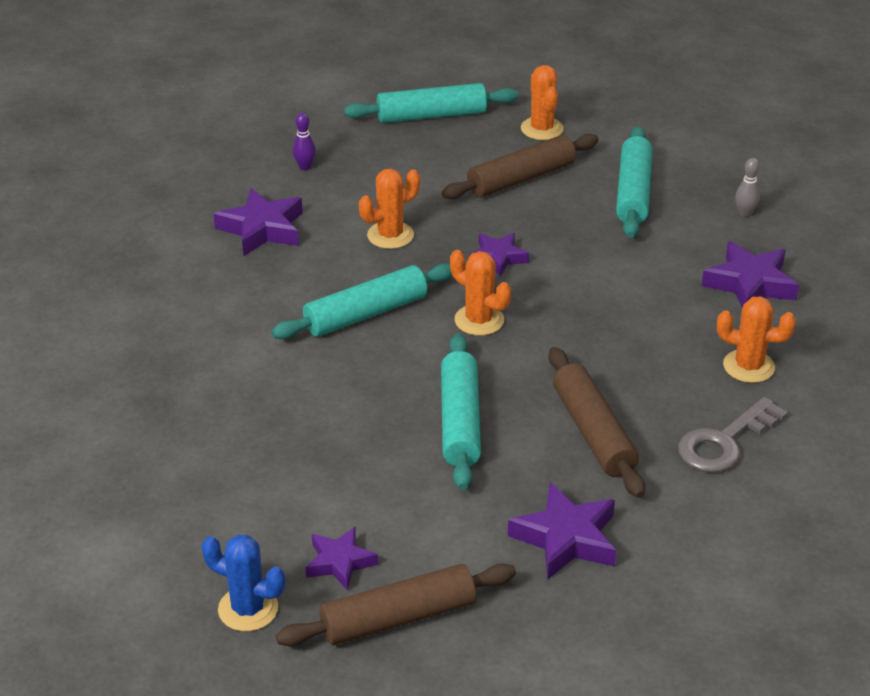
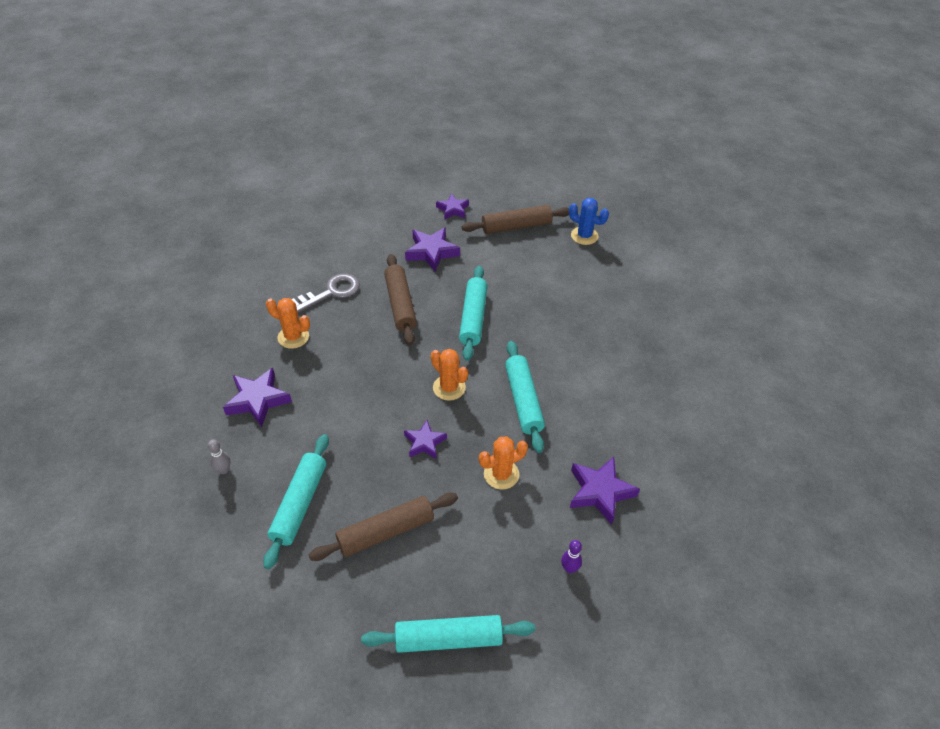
camera: 175 degrees left, 10 degrees up
(340, 562) = (542, 251): purple star -> purple star (453, 209)
(366, 314) = (523, 400): turquoise rolling pin -> turquoise rolling pin turned 75 degrees counterclockwise
(542, 129) = (348, 603): orange cactus -> none

